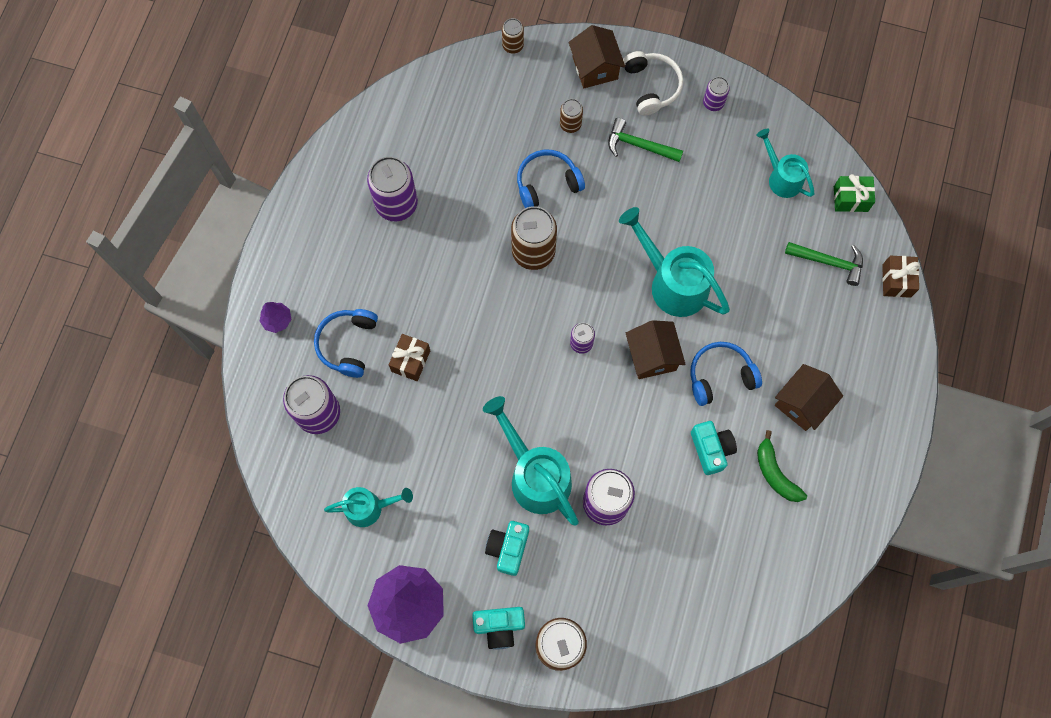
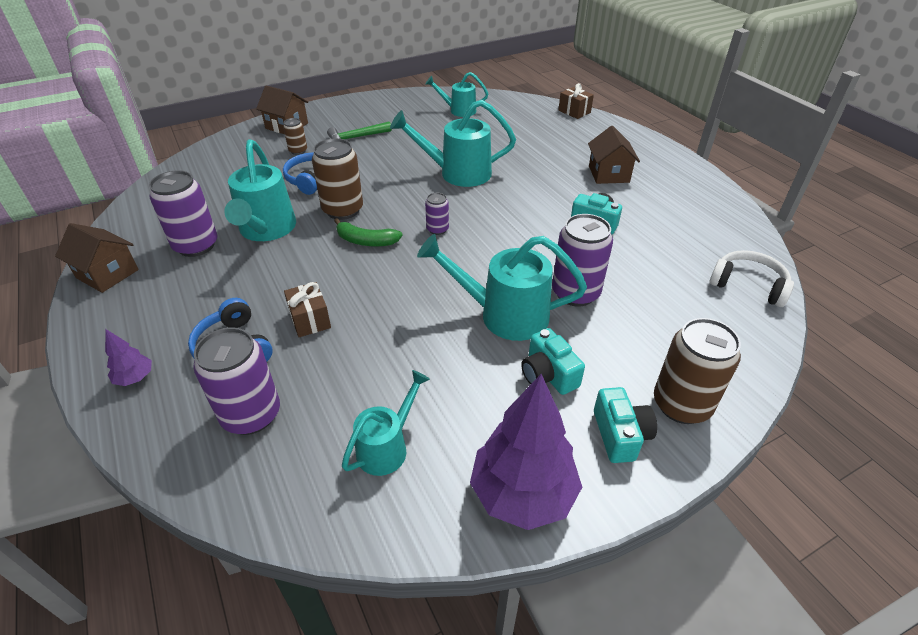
camera: 45 degrees left, 30 degrees down
(457, 228) = (266, 230): none -> turquoise watering can
(499, 626) = (620, 435): turquoise camera -> turquoise camera turned 45 degrees counterclockwise
(513, 46) = (215, 142): brown can -> none
(651, 86) = (334, 117): white headphones -> white headphones (748, 285)
(652, 356) = (493, 207): brown house -> brown house (107, 274)
(713, 103) = (380, 106): purple can -> none
(720, 376) = (547, 191): blue headphones -> none
(775, 473) = (646, 208): green banana -> green banana (366, 241)
(829, 262) = (531, 122): green hammer -> none
(850, 199) = (506, 100): green gift -> none

